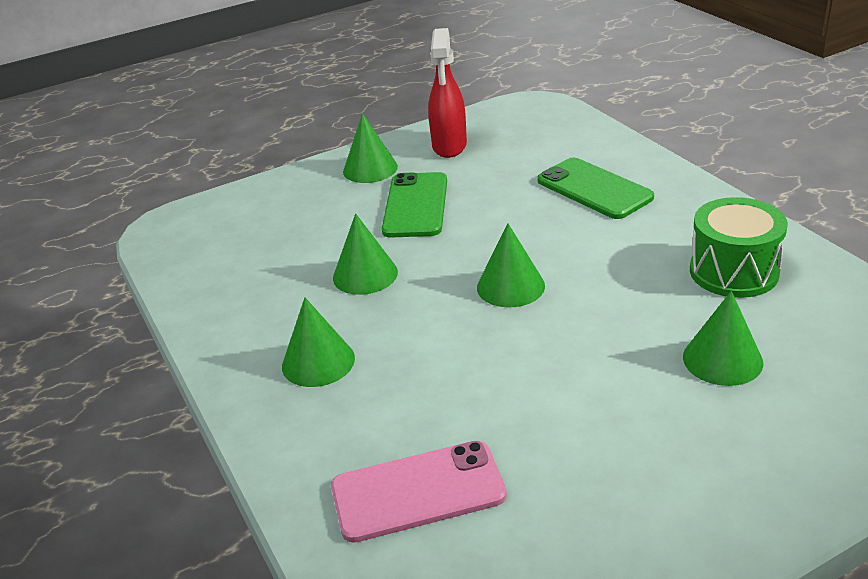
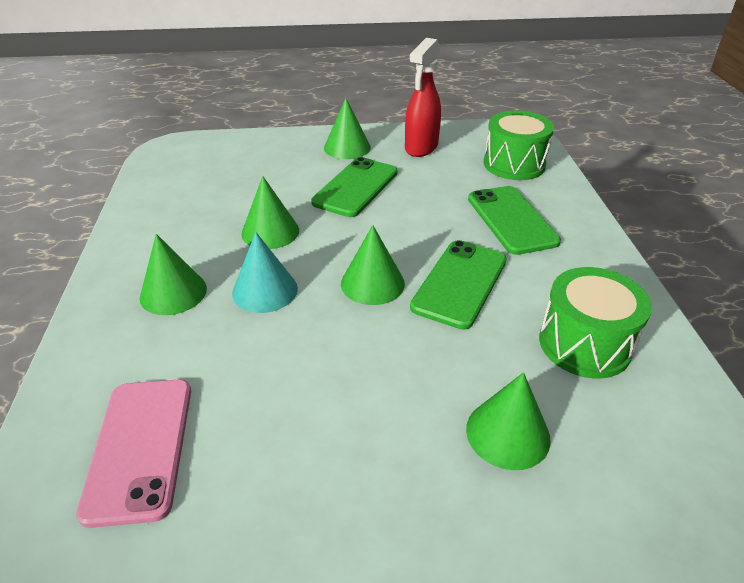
camera: 20 degrees right, 5 degrees up
(411, 328) = (265, 290): none -> turquoise cone
(418, 492) = (140, 448): pink phone -> pink phone turned 75 degrees clockwise
(556, 136) = (514, 164): none -> green drum
(591, 259) = (460, 283): none -> green phone

